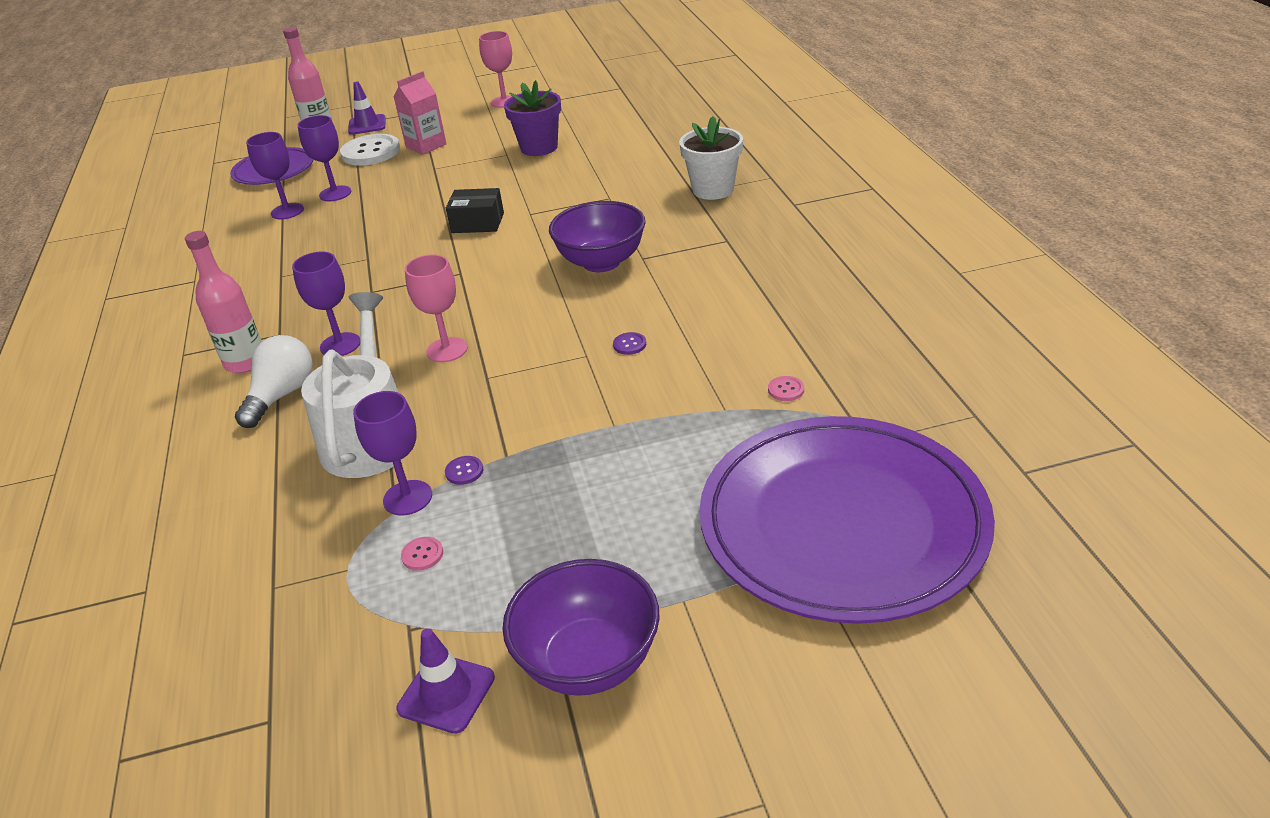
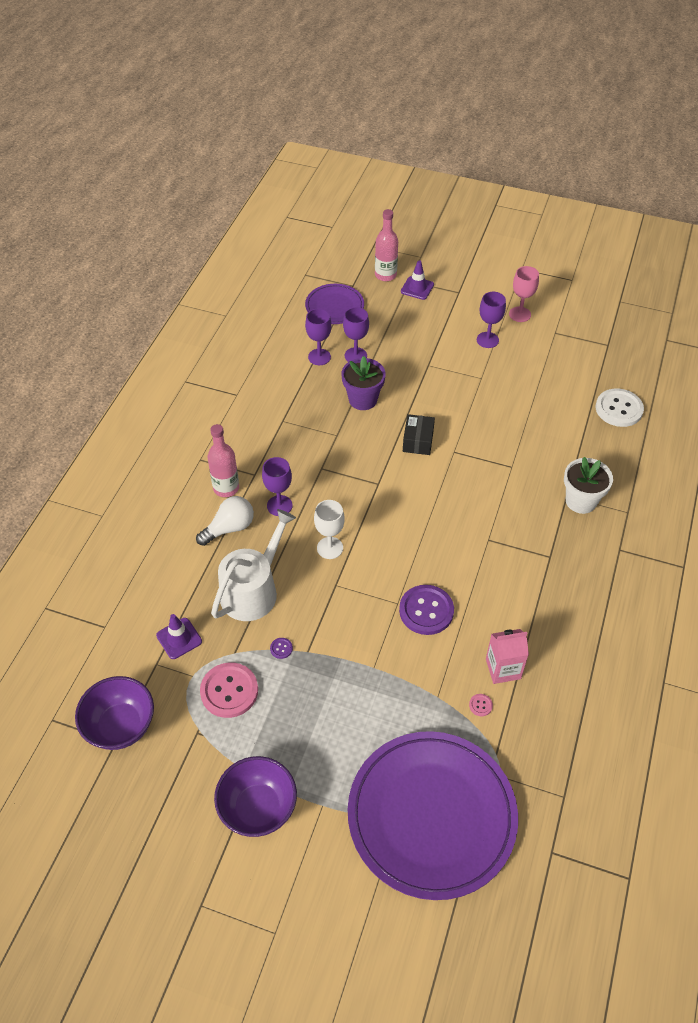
camera: 30 degrees right, 15 degrees up
(371, 152) = (401, 322): white button -> white button (619, 409)
(407, 498) = (245, 648): purple goblet -> purple goblet (487, 340)
(422, 555) = (229, 691): pink button -> pink button, size x2.48
(426, 146) = (438, 336): pink carton -> pink carton (503, 669)
(446, 693) = (191, 780): purple traffic cone -> purple traffic cone (179, 638)
(447, 350) = (330, 548): pink goblet -> white goblet
(477, 223) = (418, 441): black box -> black box turned 60 degrees clockwise
(539, 148) = (506, 384): purple flower pot -> purple flower pot (363, 399)
(601, 262) = (462, 527): purple bowl -> purple bowl (121, 726)
(629, 344) = (426, 611): purple button -> purple button, size x2.48

